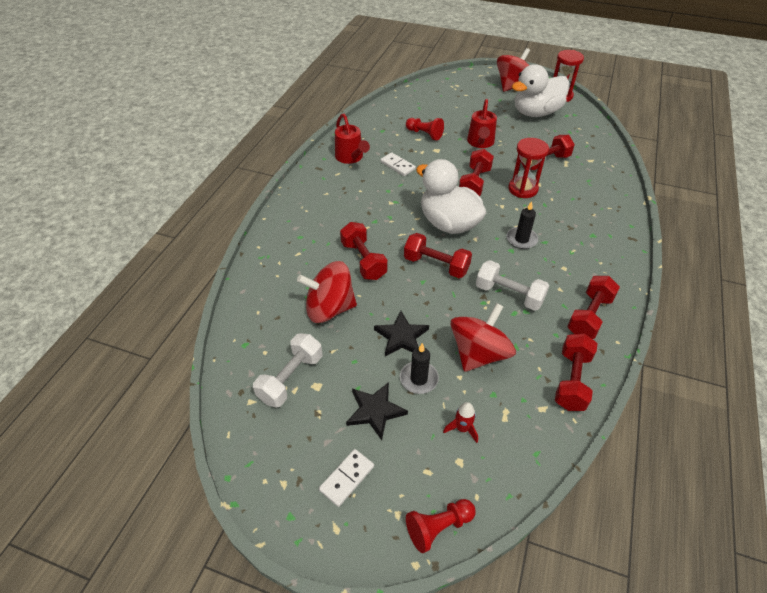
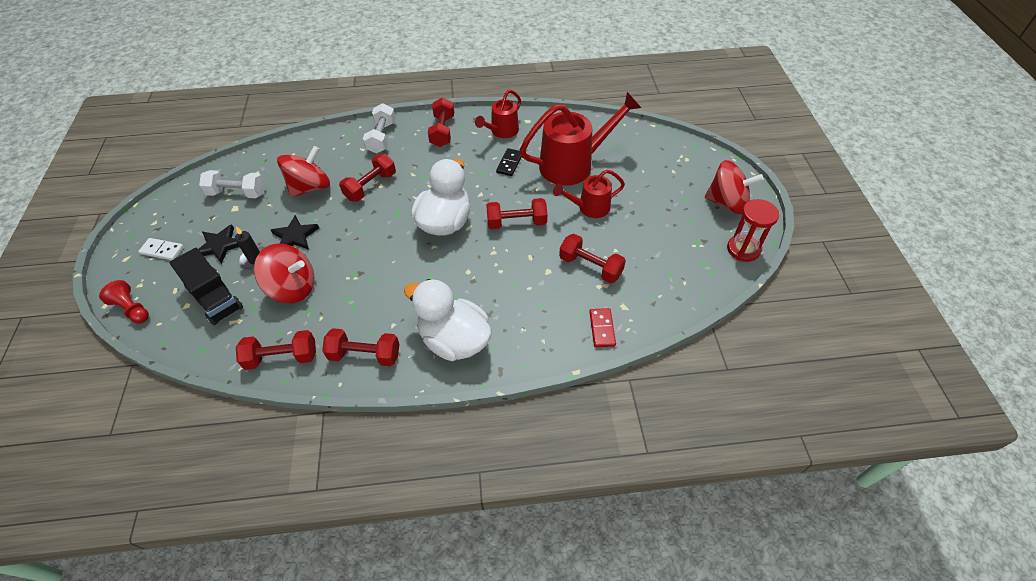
camera: 65 degrees right, 5 degrees up
(329, 308) = (310, 187): red spinning top -> red spinning top turned 75 degrees clockwise
(397, 166) = (509, 163): white domino -> black domino
(424, 134) = (574, 164): red pawn -> red watering can
(436, 265) = (385, 231): red dumbbell -> red dumbbell (442, 131)
(462, 428) = (215, 298): red rocket -> black truck
(509, 295) = (369, 289): white dumbbell -> white dumbbell (382, 137)
(521, 239) = (450, 279): black candle -> none
(523, 189) = (530, 261): red hourglass -> none
(536, 113) = (685, 236): white duck -> white duck (454, 340)
(608, 176) = (602, 329): none -> red domino

